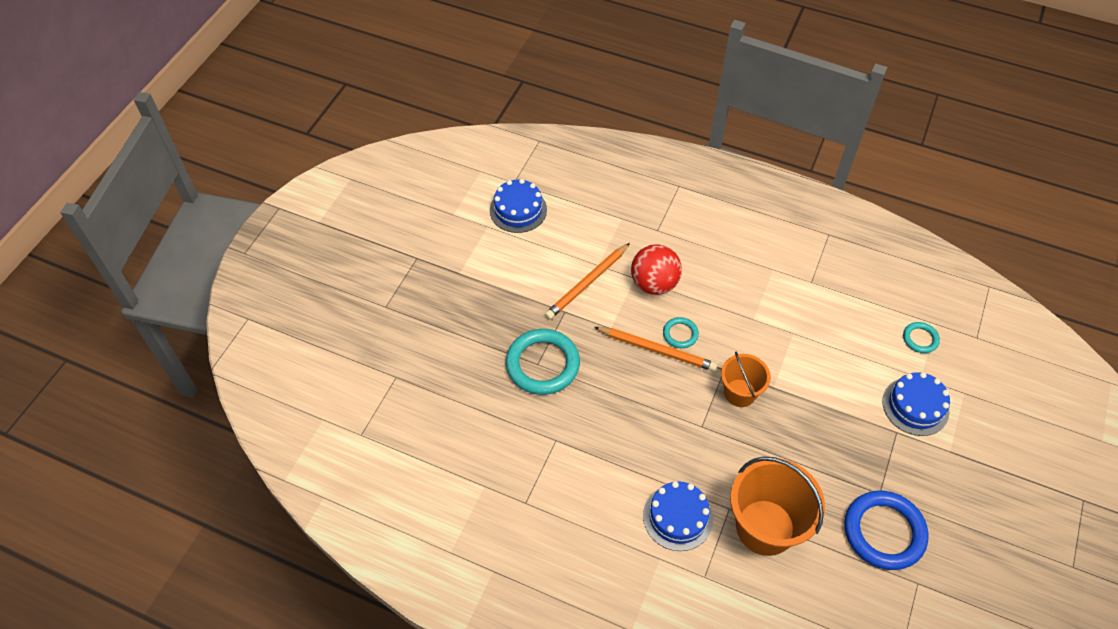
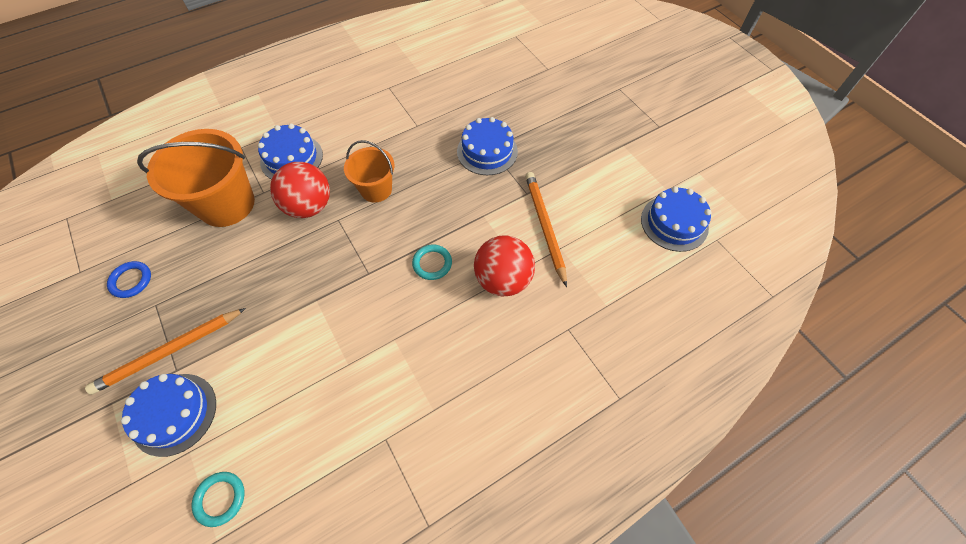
camera: 125 degrees right, 5 degrees up
(542, 364) = (487, 151): turquoise ring -> blue cake
(656, 350) = (432, 234): orange pencil -> orange pencil (169, 351)
(709, 458) = (309, 206): none -> red ball
(740, 393) = (337, 268): orange bucket -> orange bucket (376, 189)
(884, 532) = (131, 281): blue ring -> blue ring, size x0.49

